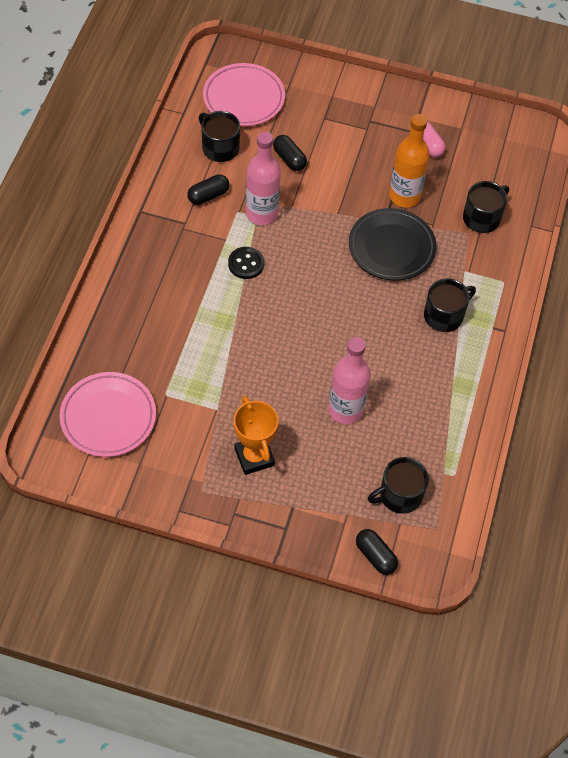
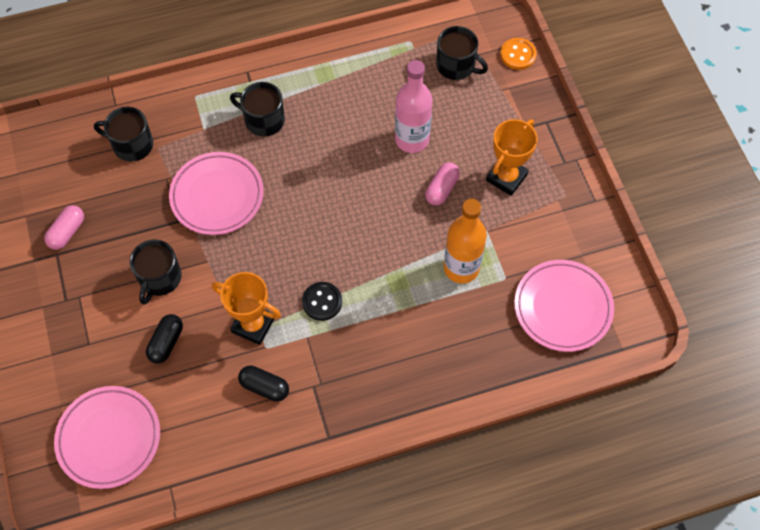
camera: 120 degrees left, 5 degrees up
(219, 148) = (194, 417): black mug -> black mug (159, 278)
(261, 213) = (253, 325): pink bottle -> orange trophy
(280, 402) = (441, 189): none -> pink capsule
(375, 556) = (518, 55): black capsule -> orange button
(391, 247) = (217, 196): black plate -> pink plate
(404, 196) = (147, 218): orange bottle -> orange bottle (461, 268)

